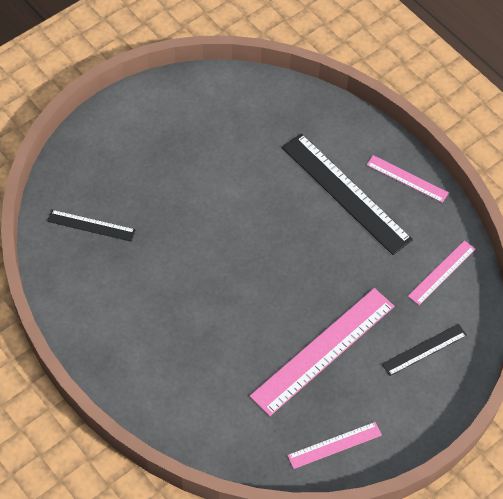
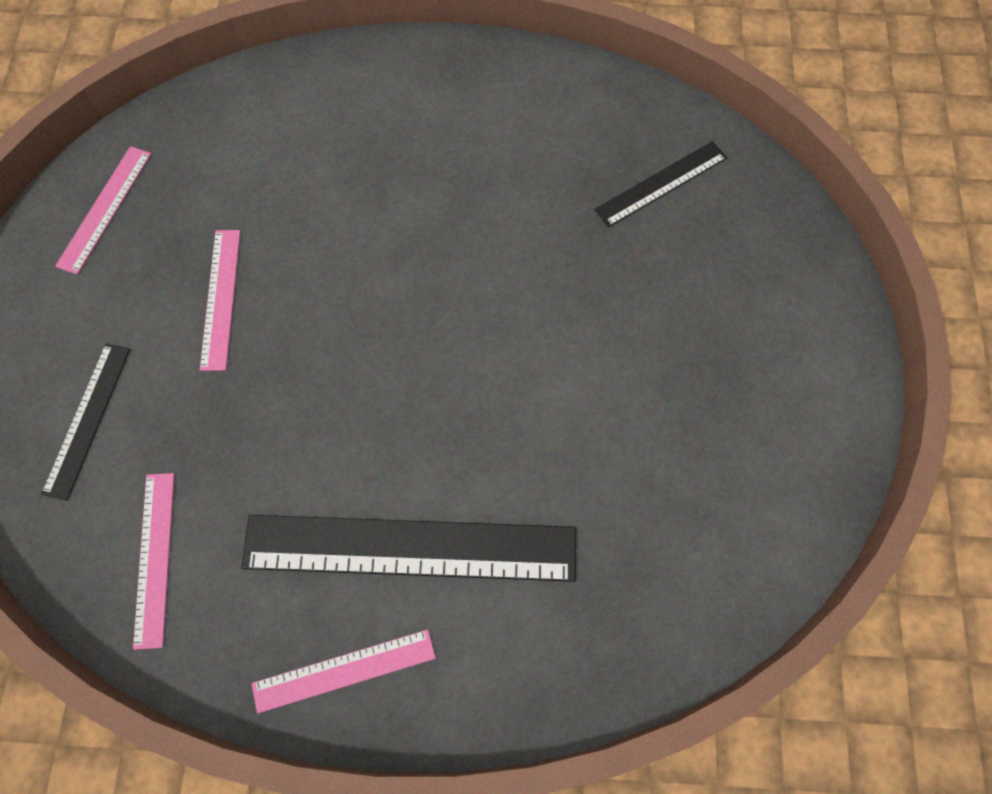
camera: 135 degrees right, 10 degrees up
(323, 351) = (220, 298): pink ruler -> pink ruler, size x0.52

